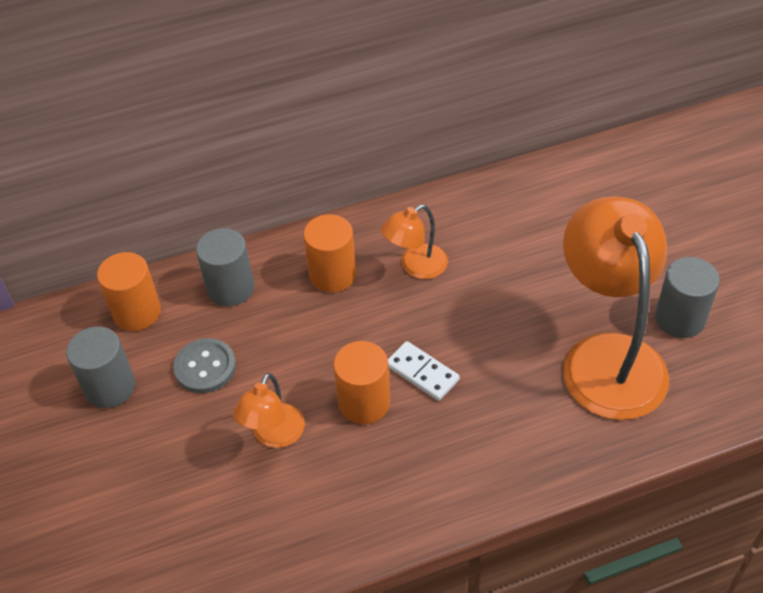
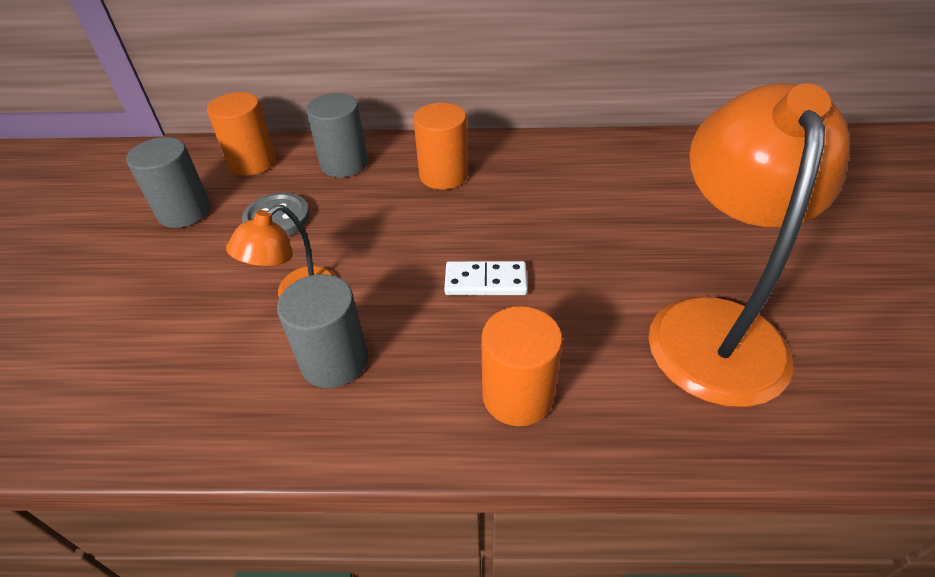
camera: 20 degrees right, 5 degrees down
(364, 402) = (407, 292): orange cylinder -> orange cylinder (517, 396)
(415, 267) = (528, 188): orange lamp -> none
(422, 373) = (485, 281): white domino -> white domino turned 60 degrees counterclockwise
(679, 319) = (824, 310): grey cylinder -> grey cylinder (334, 361)

